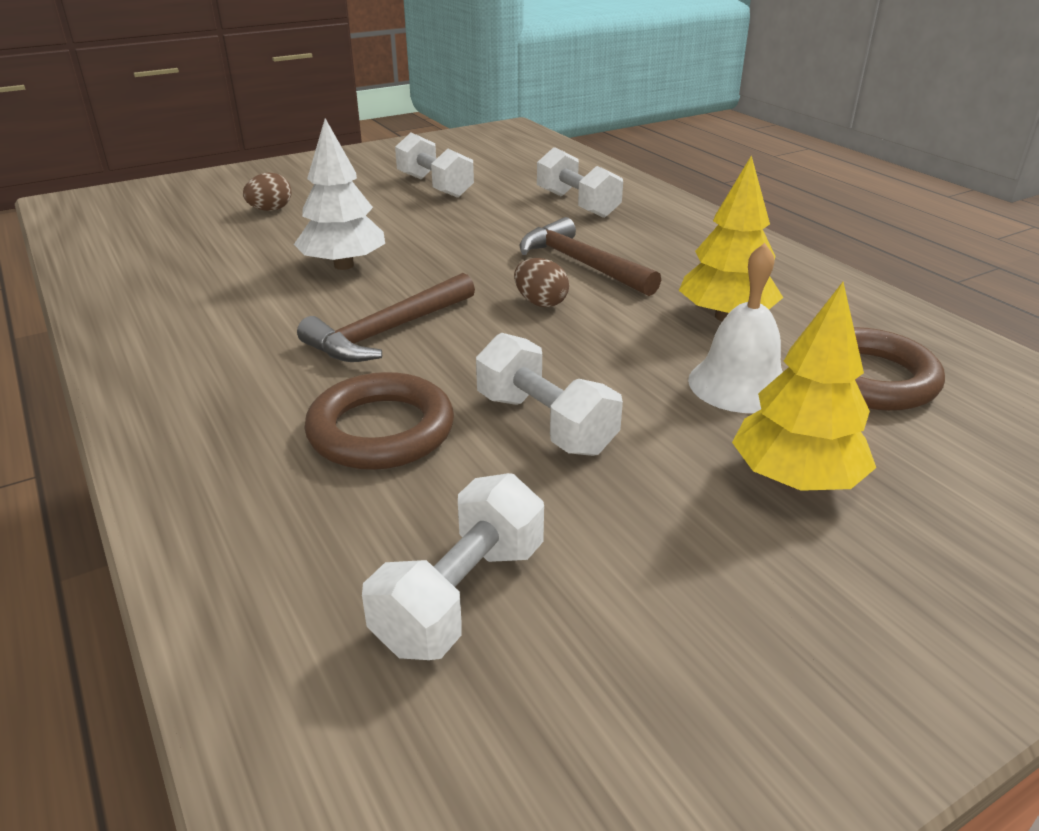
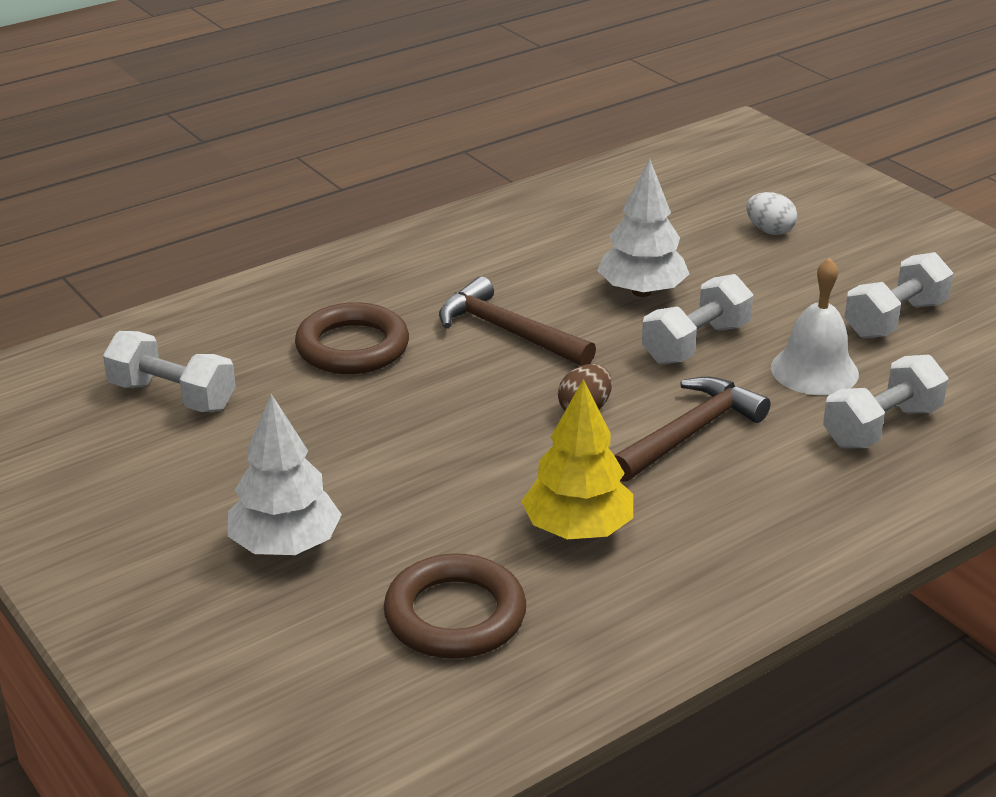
camera: 85 degrees right, 0 degrees up
(270, 210) = (769, 231): brown egg -> white egg
(545, 423) = (364, 420): white dumbbell -> white dumbbell (696, 343)
(739, 384) = (435, 528): white bell -> white bell (814, 370)
(795, 479) = (285, 545): yellow tree -> white tree

